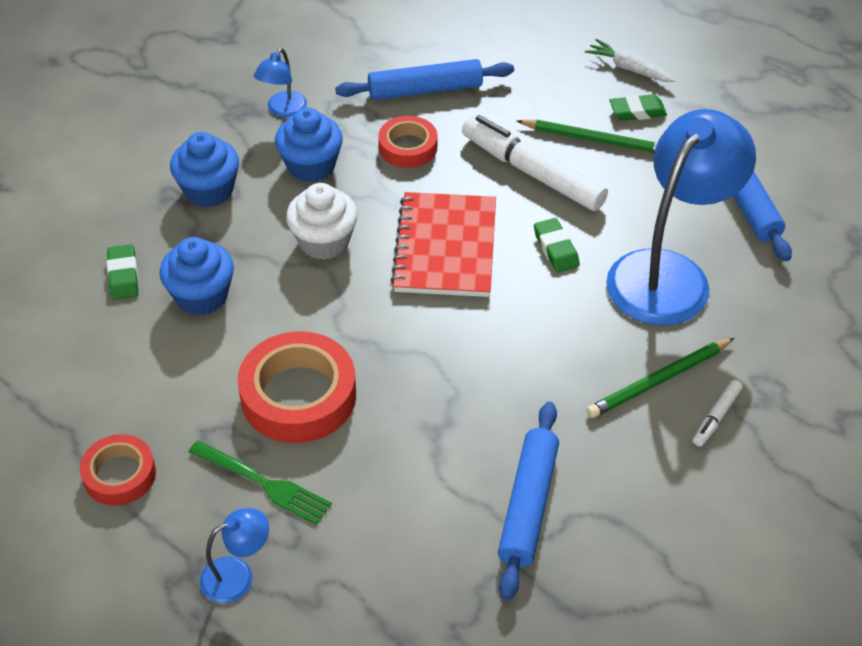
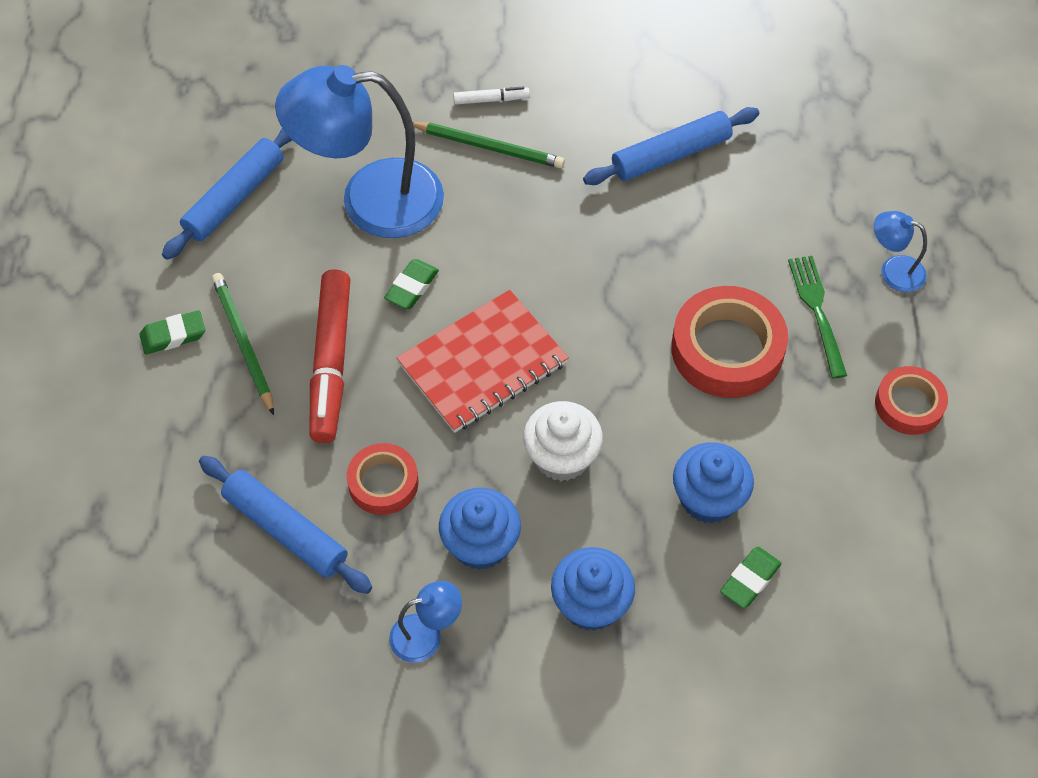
camera: 130 degrees left, 10 degrees up
(532, 172) = (331, 362): white marker -> red marker
(629, 68) = (109, 380): white carrot -> none
(637, 111) = (173, 335): green eraser -> green eraser turned 60 degrees counterclockwise

